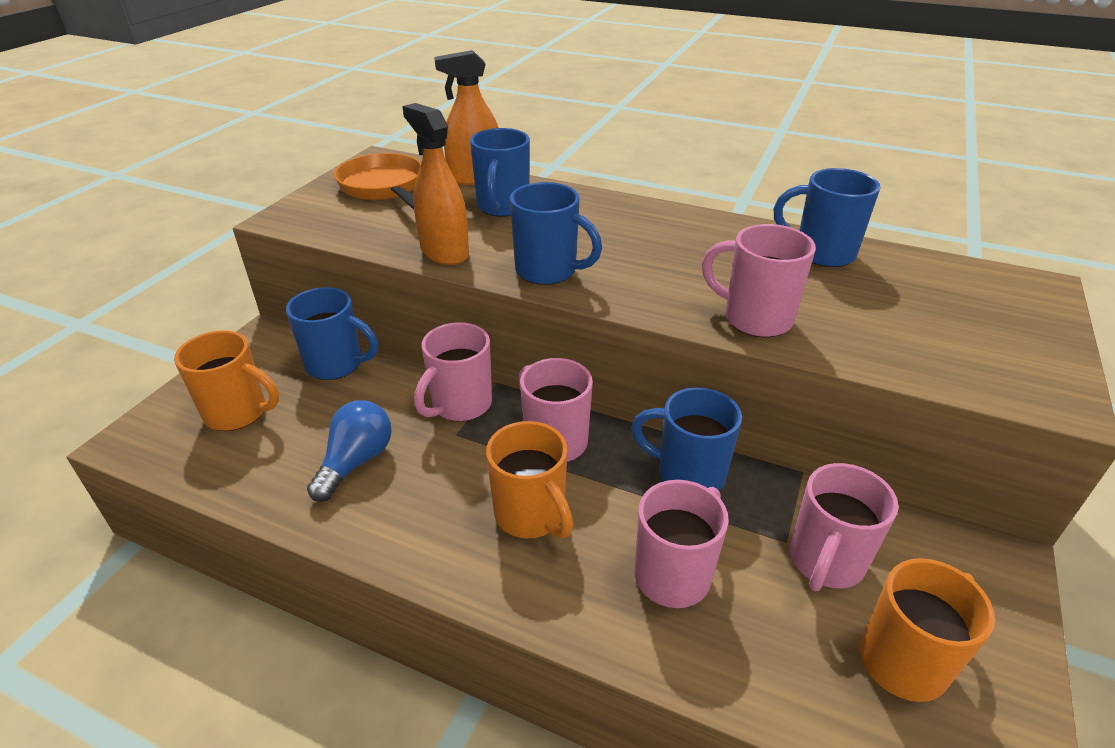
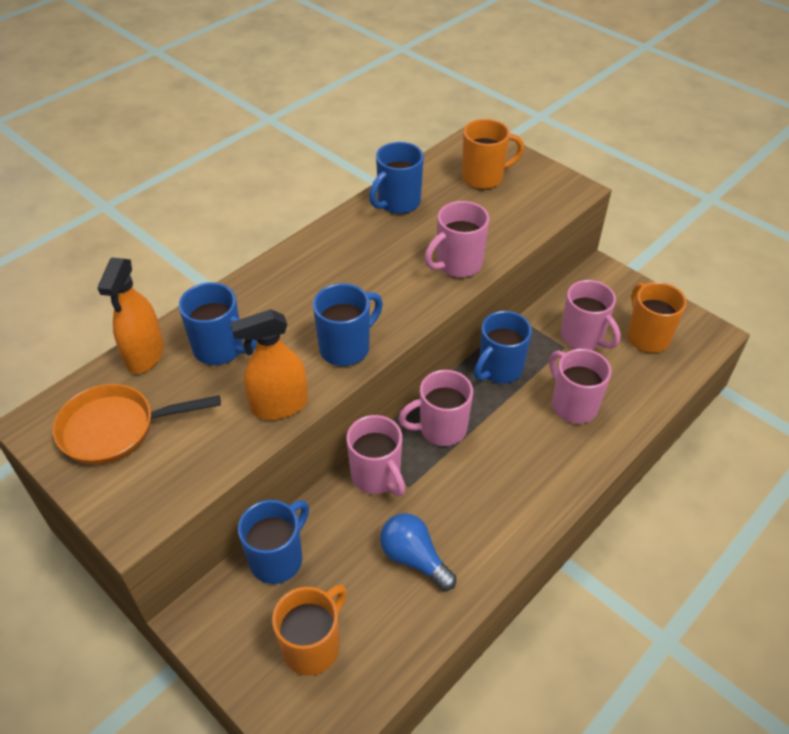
camera: 70 degrees left, 10 degrees up
(531, 515) = (506, 461): orange mug -> orange mug (484, 177)

